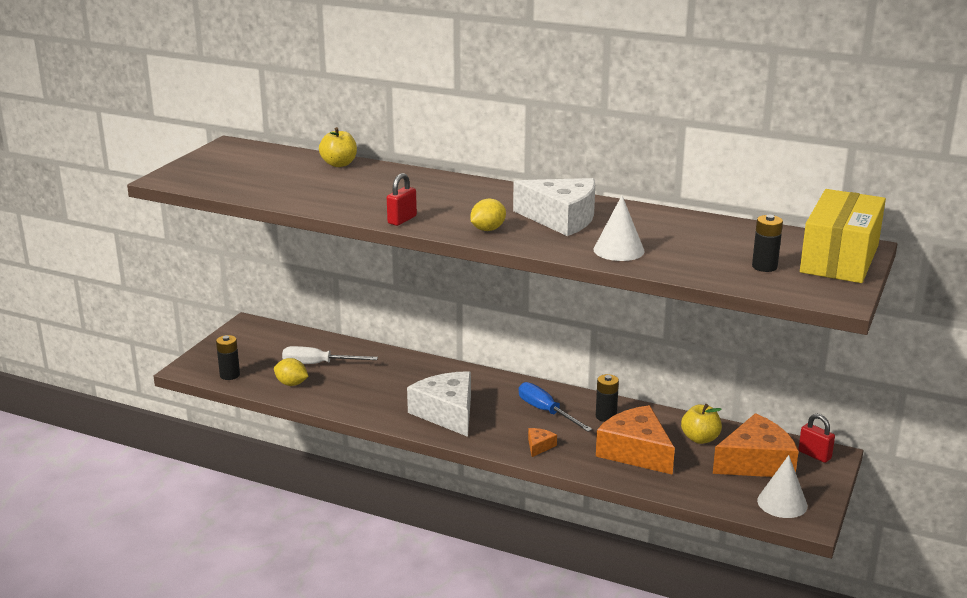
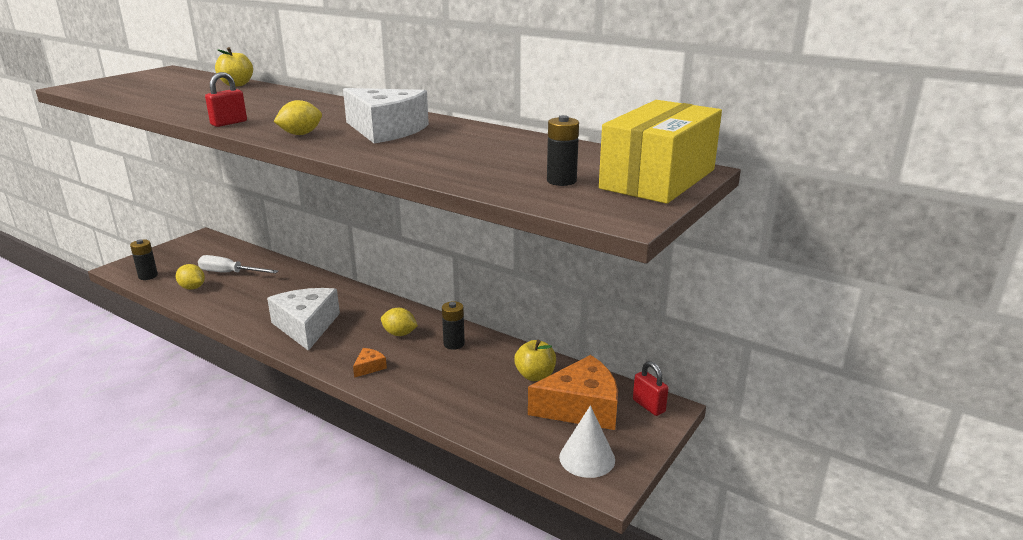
camera: 10 degrees right, 0 degrees up
(546, 412) = (399, 334): blue screwdriver -> yellow lemon
(618, 250) = (413, 157): white cone -> none
(636, 452) = (461, 383): orange cheese -> none

